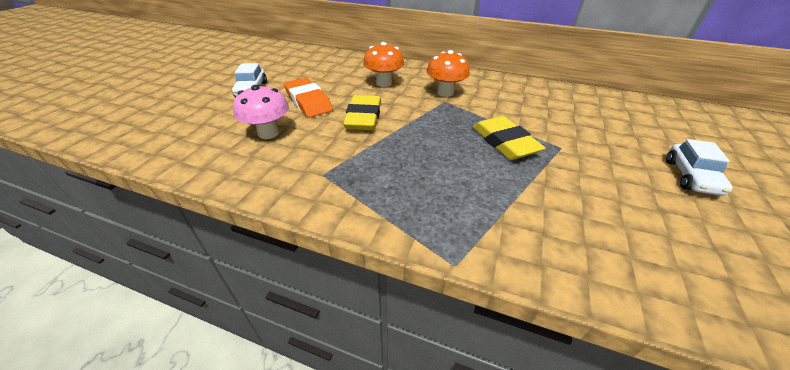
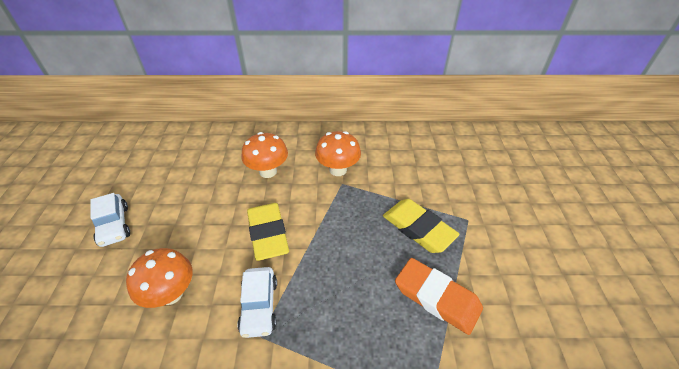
camera: 20 degrees left, 5 degrees up
(268, 133) = (171, 293): pink mushroom -> orange mushroom
(308, 101) = (194, 226): orange eraser -> orange eraser (437, 298)
(691, 177) = (575, 225): white car -> white car (259, 306)

